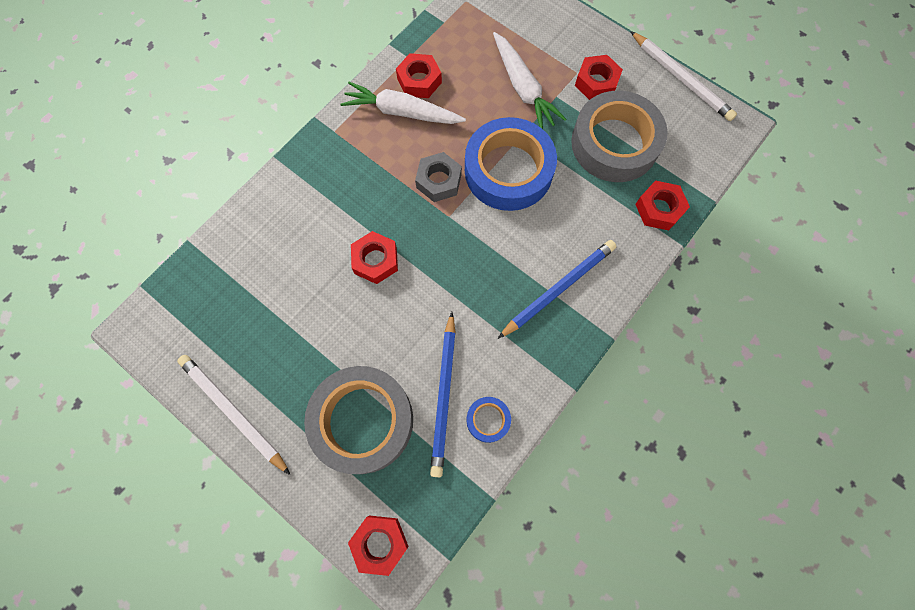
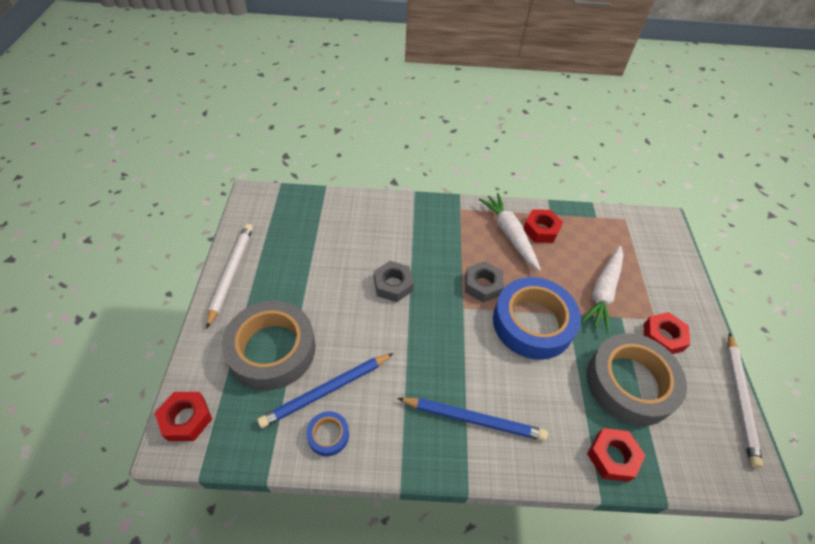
camera: 50 degrees right, 20 degrees down
(375, 260) = (393, 285): red nut -> grey nut

